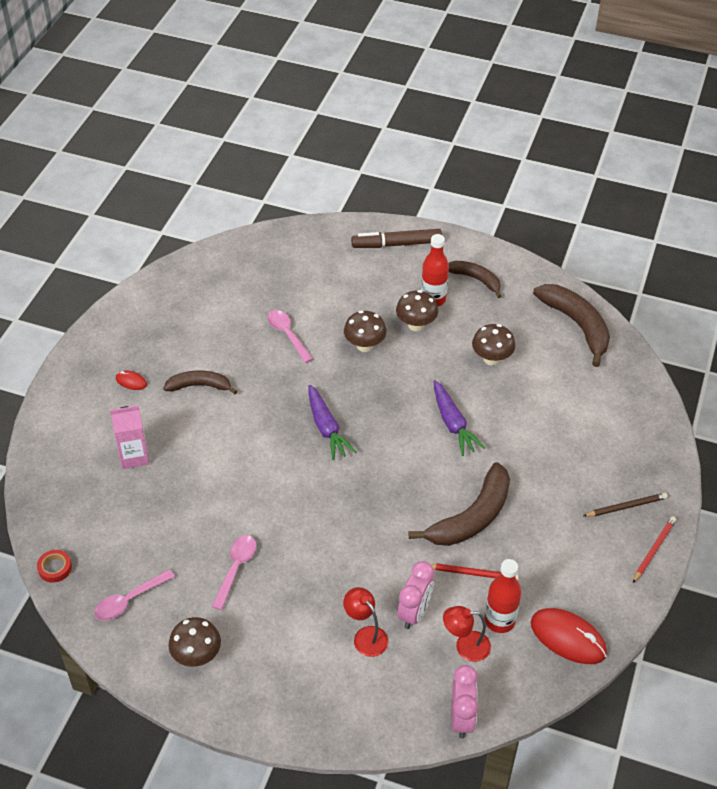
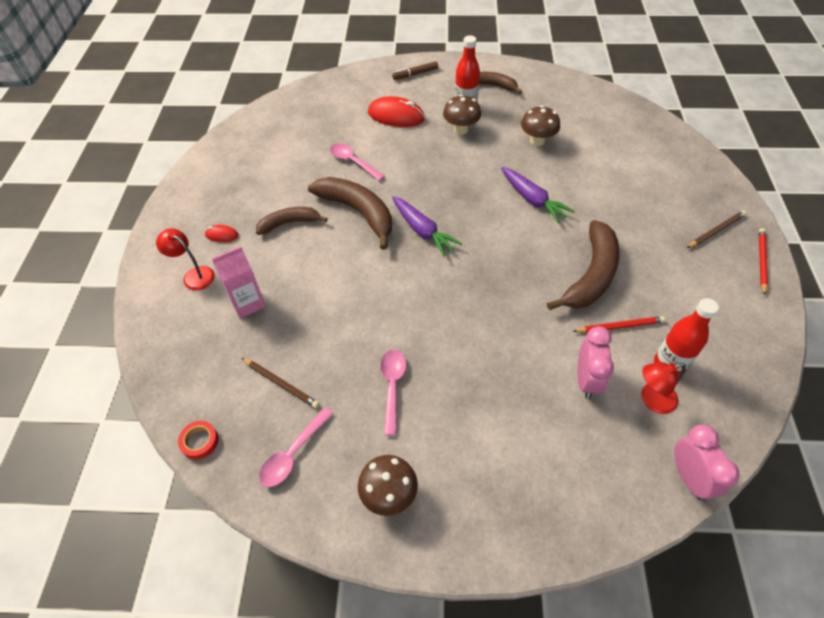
camera: 15 degrees left, 5 degrees up
(139, 538) = (281, 383): none -> brown pencil
(364, 345) = (425, 155): brown mushroom -> none
(366, 636) = (552, 418): red lamp -> red lamp (194, 275)
(396, 244) = (415, 74): brown marker -> brown marker, size x0.62
(568, 638) = (739, 363): red mouse -> red mouse (396, 116)
(577, 325) = (591, 101): brown banana -> brown banana (358, 212)

